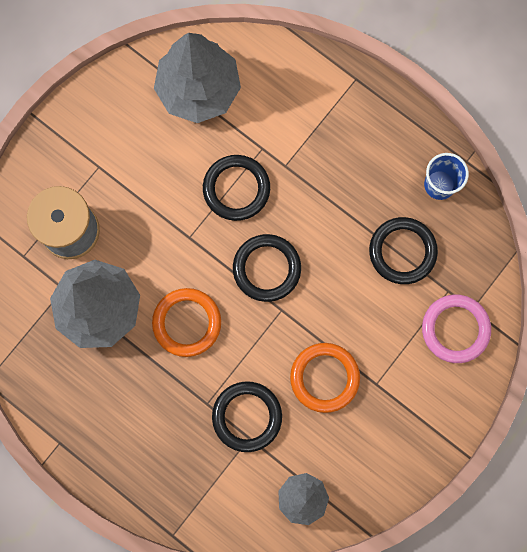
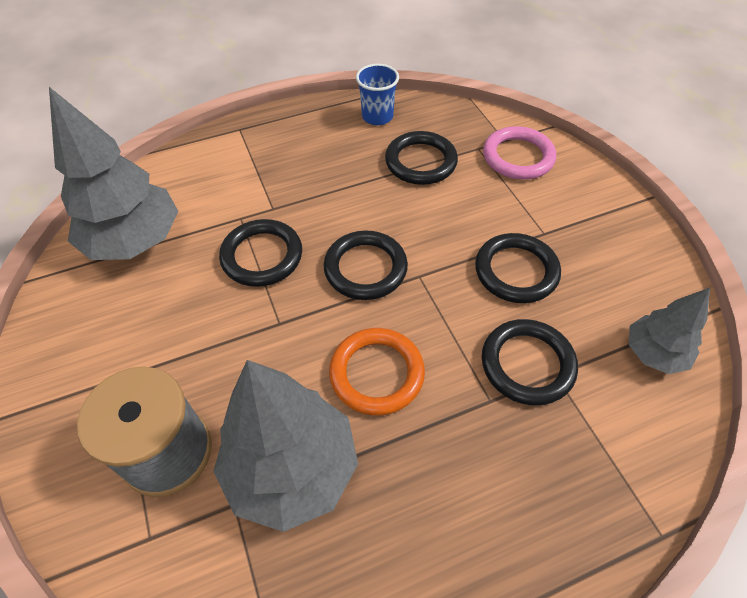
camera: 60 degrees left, 25 degrees down
(324, 378) = (516, 271): orange ring -> black ring

